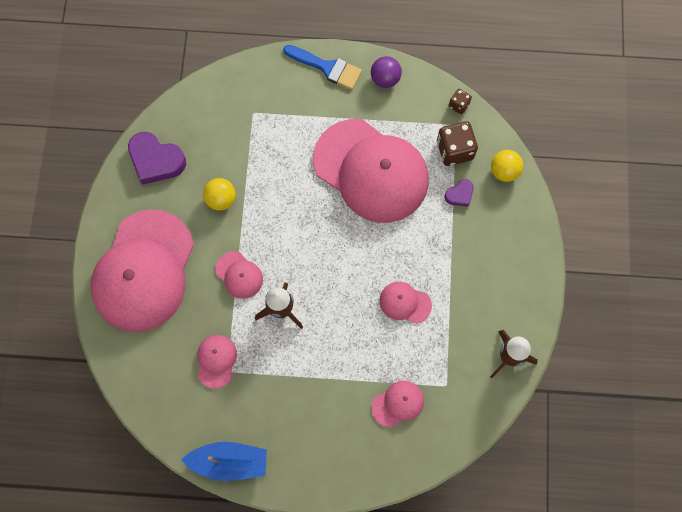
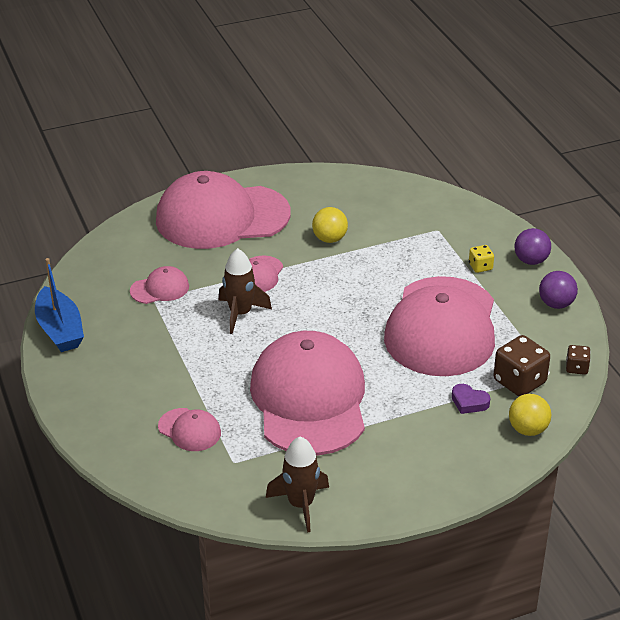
camera: 65 degrees right, 35 degrees down
(156, 160) = (338, 189): purple heart -> none
(315, 106) = (480, 267): none -> yellow dice
(327, 67) = (531, 261): blue brush -> purple ball
(405, 303) = (309, 399): pink cap -> pink cap, size x2.41

